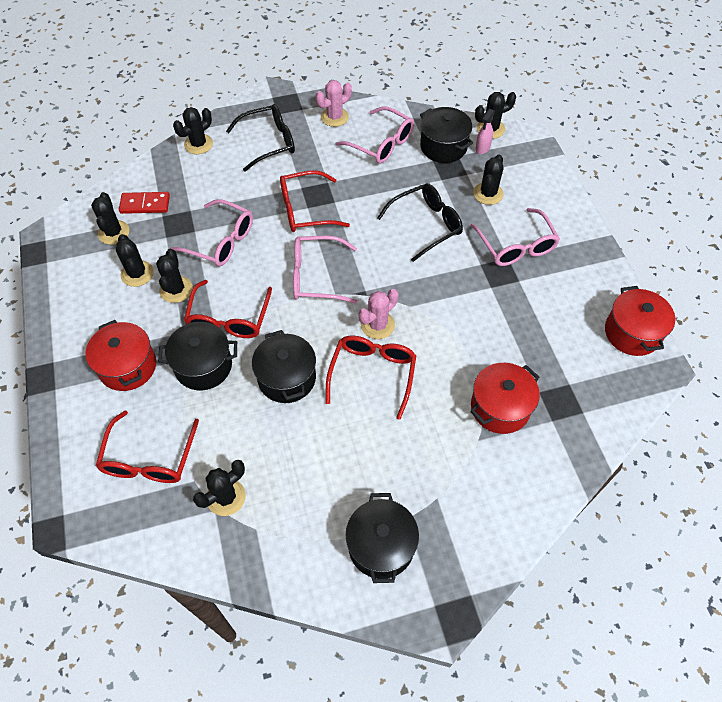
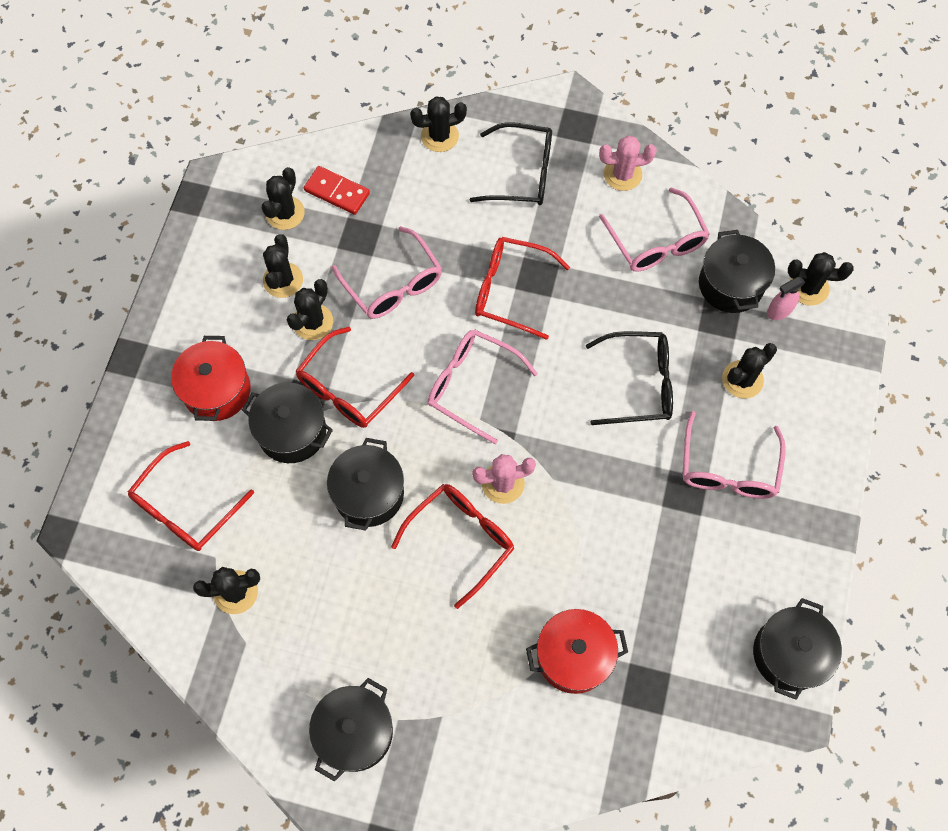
camera: 30 degrees right, 10 degrees up
(632, 333) = (789, 654): red pot -> black pot

